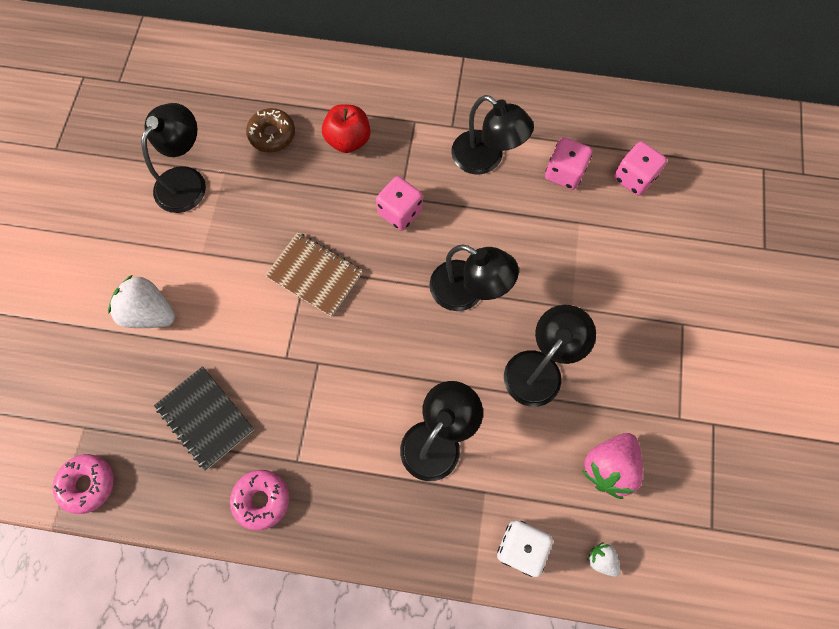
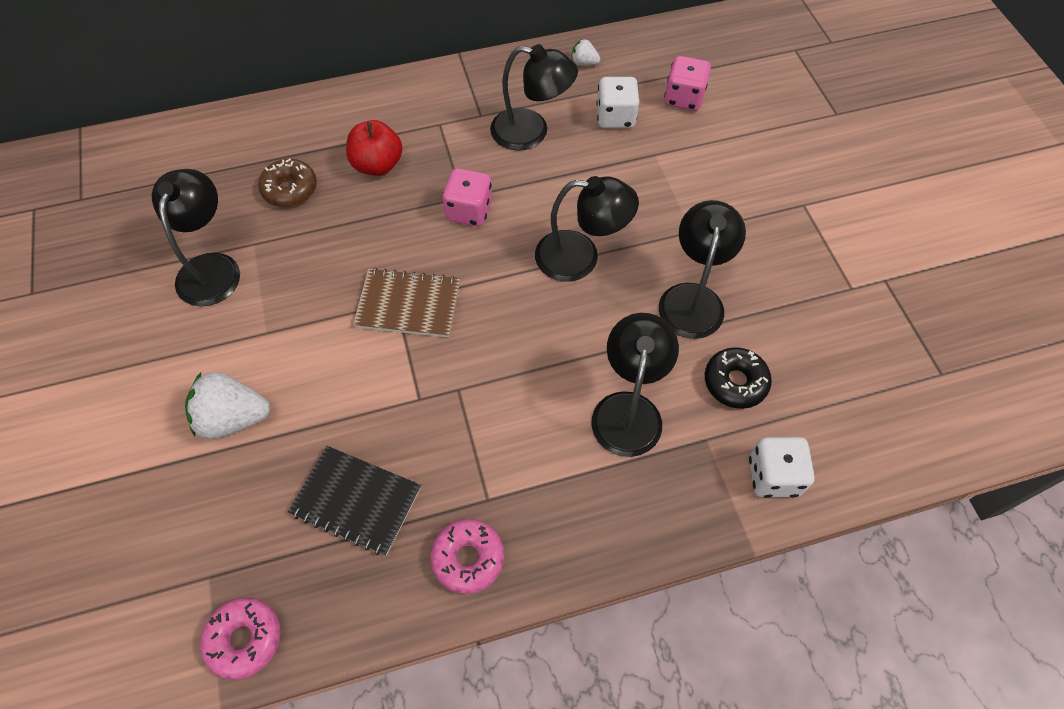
camera: 25 degrees left, 10 degrees down
(534, 456) = (735, 382): none -> black donut
(564, 173) = (615, 117): pink dice -> white dice
(601, 559) = (858, 450): white strawberry -> white strawberry (584, 63)
(608, 467) = (813, 360): pink strawberry -> none

